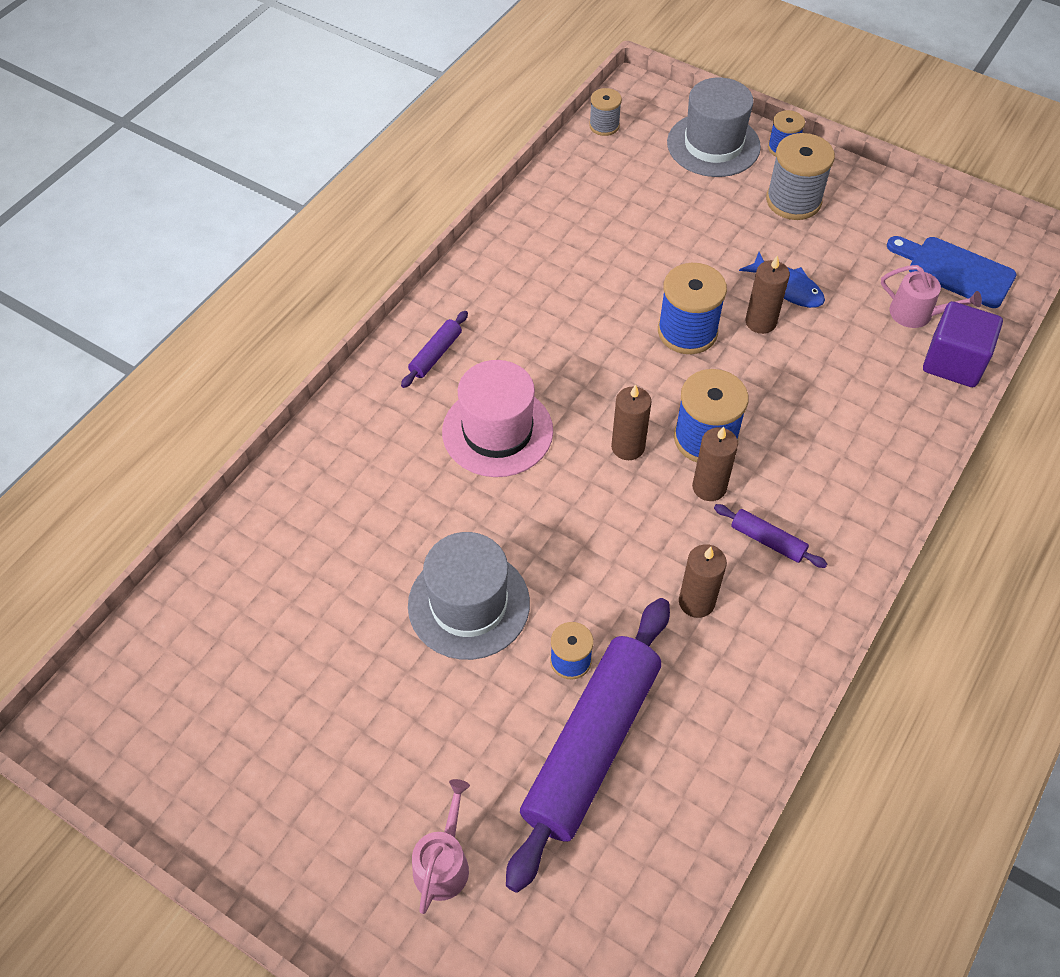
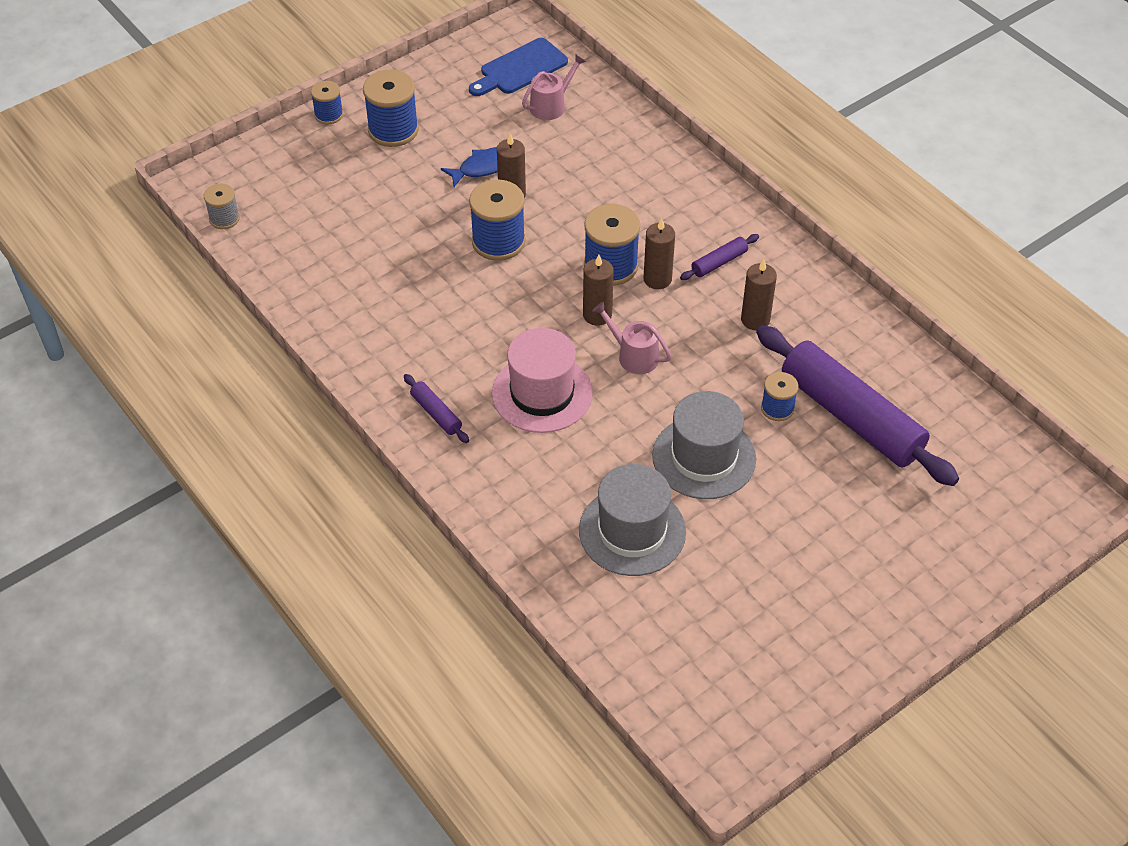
camera: 70 degrees left, 5 degrees down
(443, 863) = (915, 529): pink watering can -> pink watering can (634, 356)
(713, 145) = (296, 156): grey hat -> grey hat (632, 531)
(793, 201) = (393, 130): grey spool -> blue spool
(953, 362) = (606, 104): purple cube -> none

